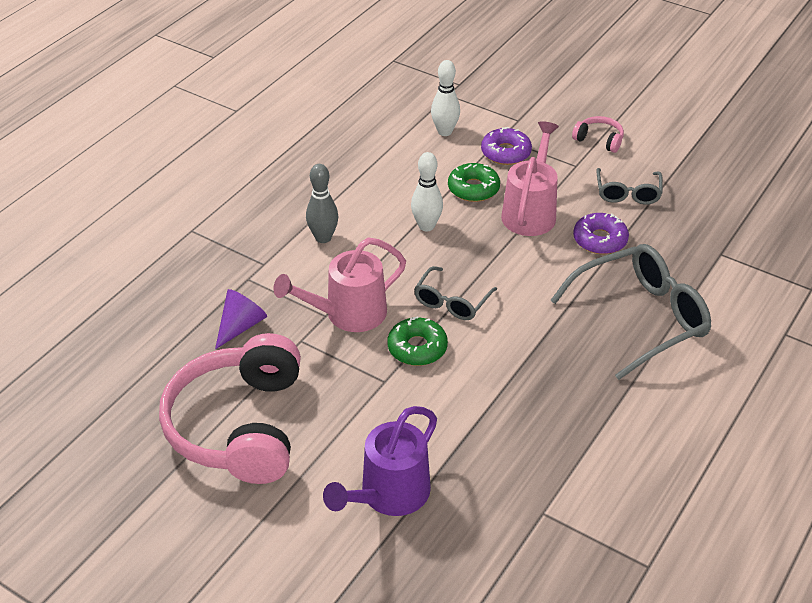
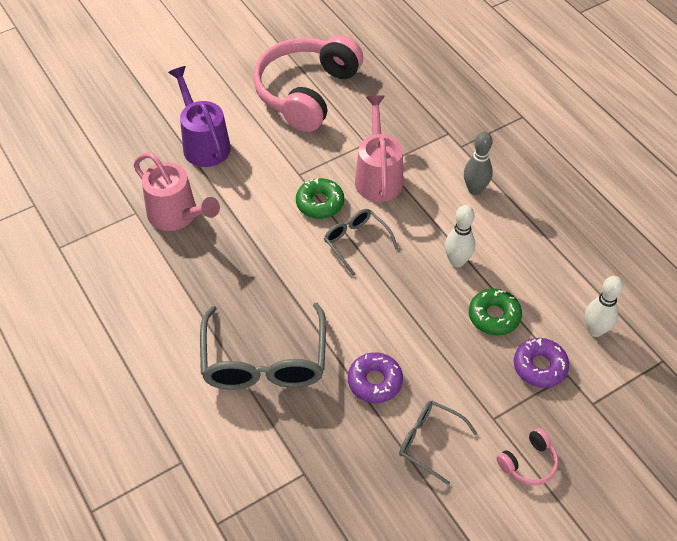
camera: 115 degrees right, 10 degrees up
(239, 426) = (306, 92): pink headphones -> pink headphones turned 90 degrees counterclockwise
(241, 326) = (399, 116): purple cone -> none
(530, 211) = (440, 346): pink watering can -> pink watering can (177, 216)

